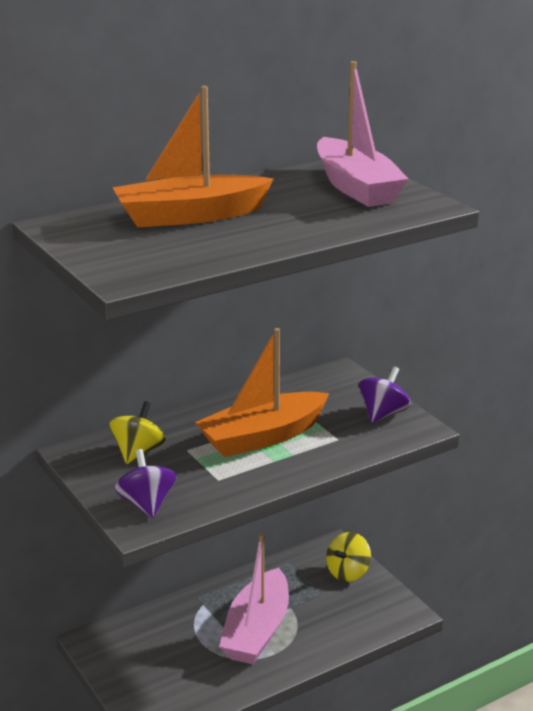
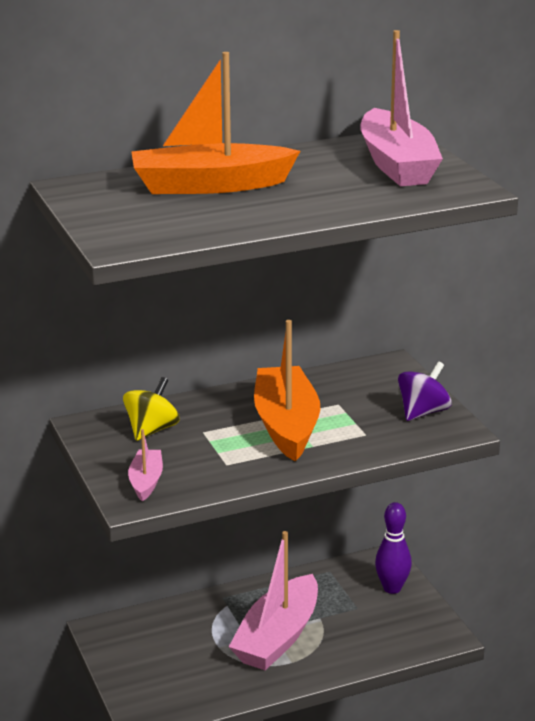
camera: 10 degrees right, 0 degrees up
(147, 504) = (146, 481): purple spinning top -> pink boat
(263, 437) = (286, 425): orange boat -> orange boat turned 105 degrees clockwise
(348, 572) = (392, 588): yellow spinning top -> purple bowling pin

